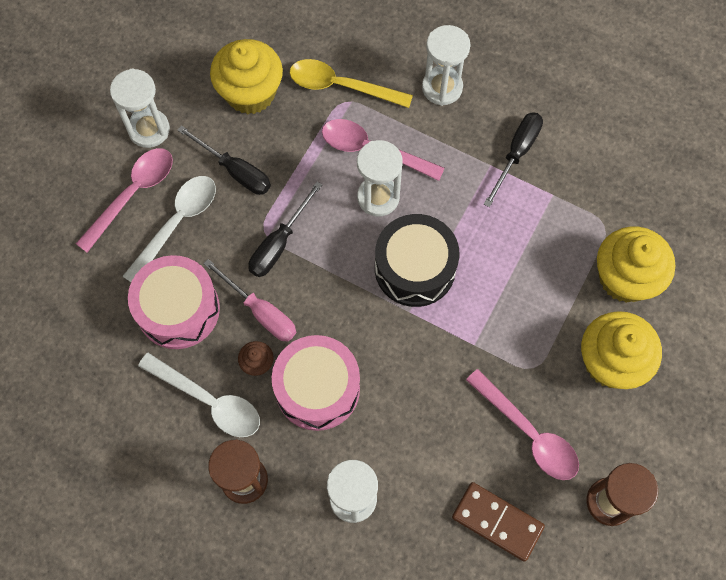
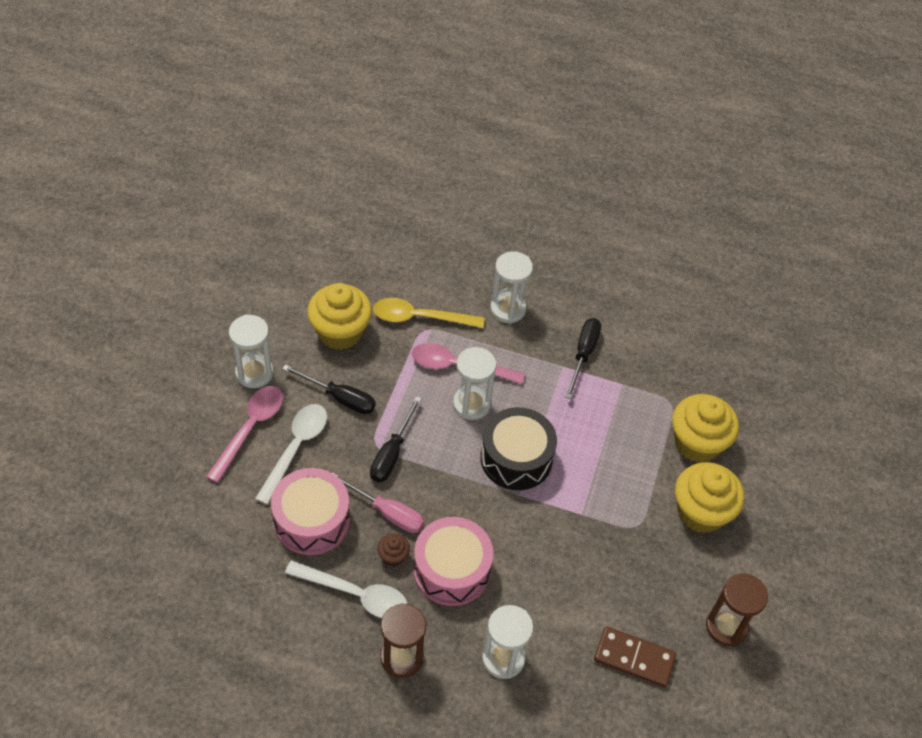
camera: 15 degrees left, 15 degrees down
(528, 433) = (644, 580): pink spoon -> none

